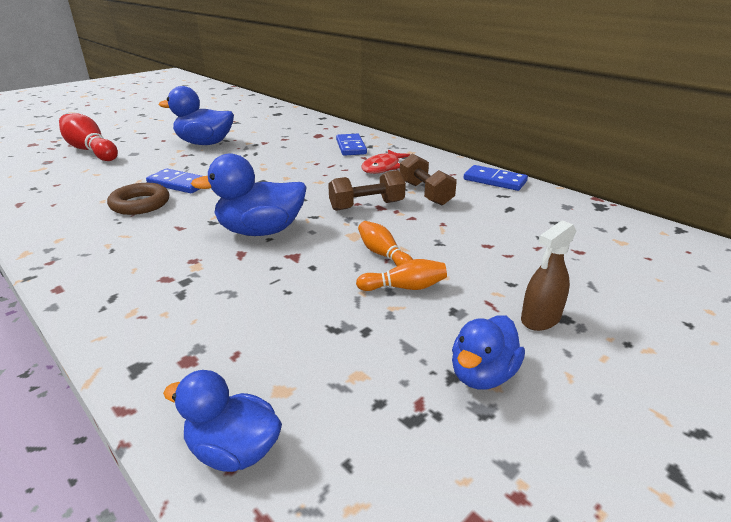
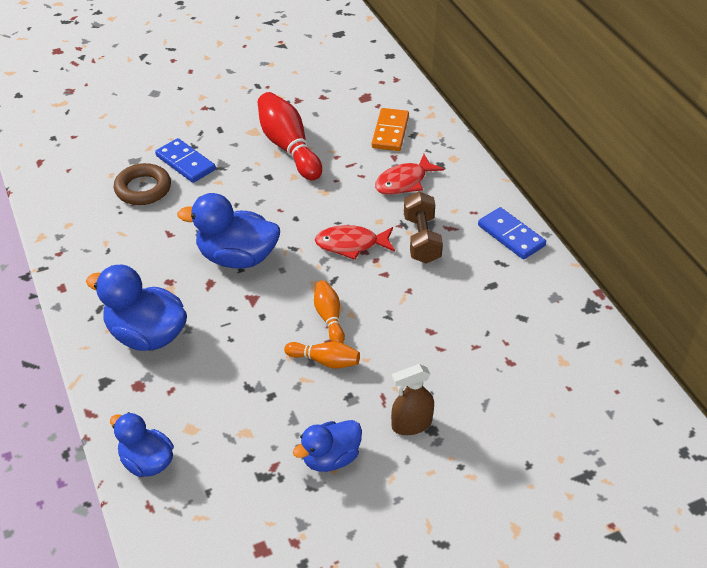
camera: 20 degrees right, 15 degrees up
(90, 150) = (112, 77): red bowling pin -> red bowling pin (288, 147)
(205, 143) = (232, 88): blue duck -> blue duck (146, 335)
(351, 147) = (390, 132): blue domino -> orange domino
(366, 205) = (351, 244): brown dumbbell -> red fish

